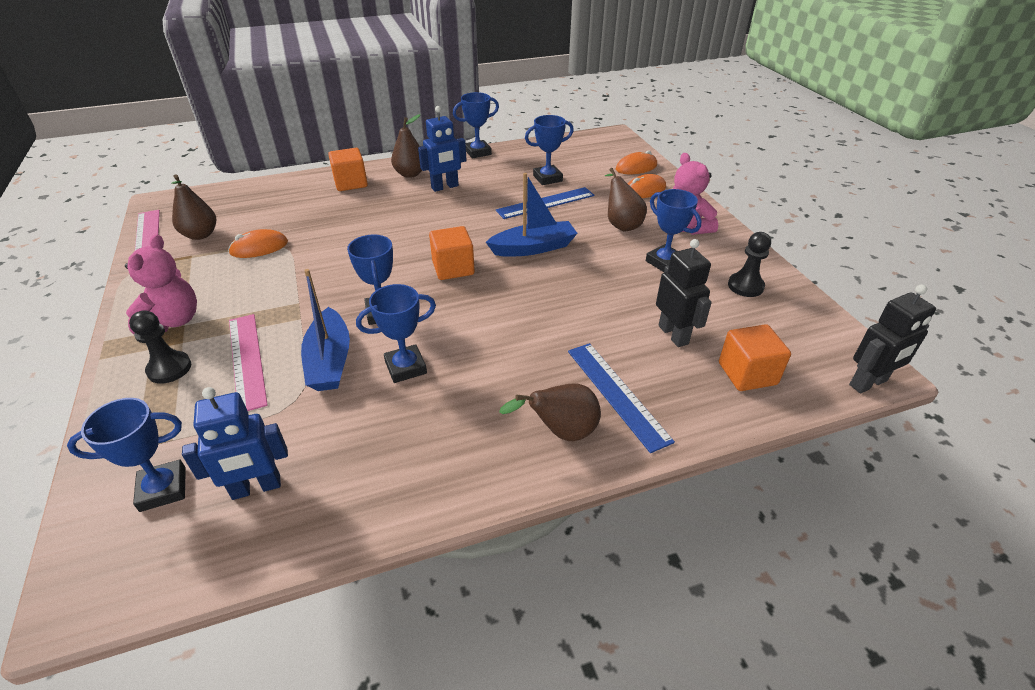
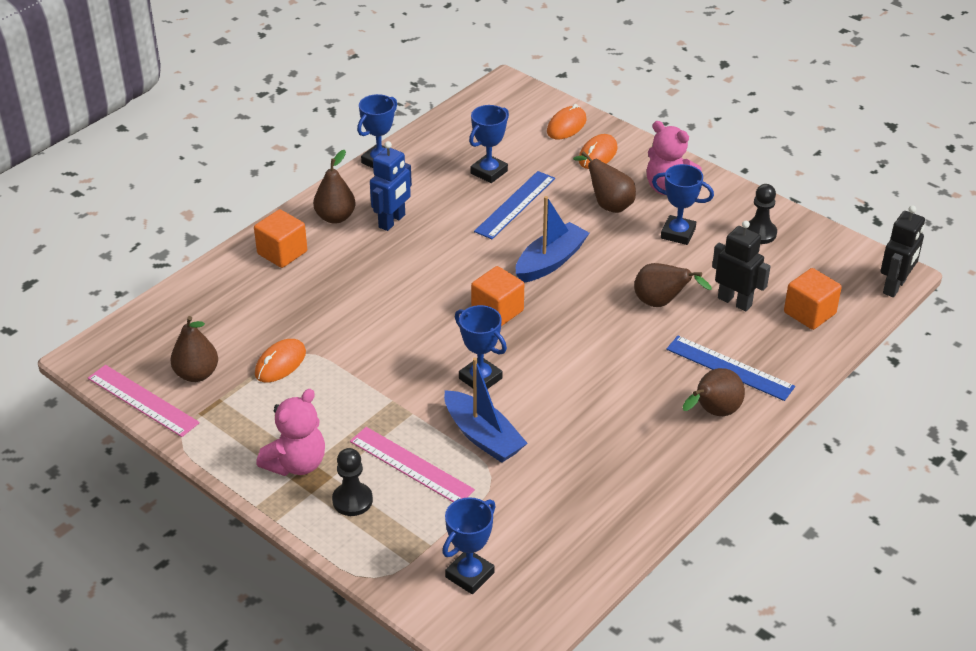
camera: 30 degrees left, 0 degrees up
(173, 321) = (296, 464): pink teddy bear -> pink teddy bear turned 60 degrees clockwise
(256, 488) = (537, 543): blue robot -> none
(406, 367) = (551, 415): blue trophy -> none
(600, 311) = (661, 303): none -> brown pear

